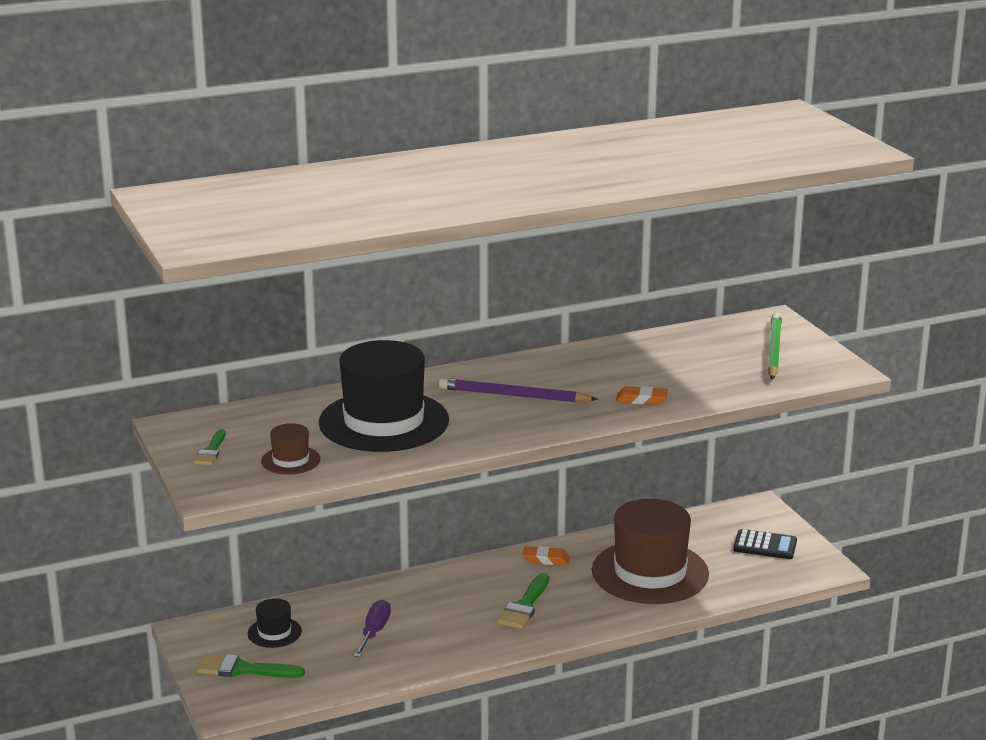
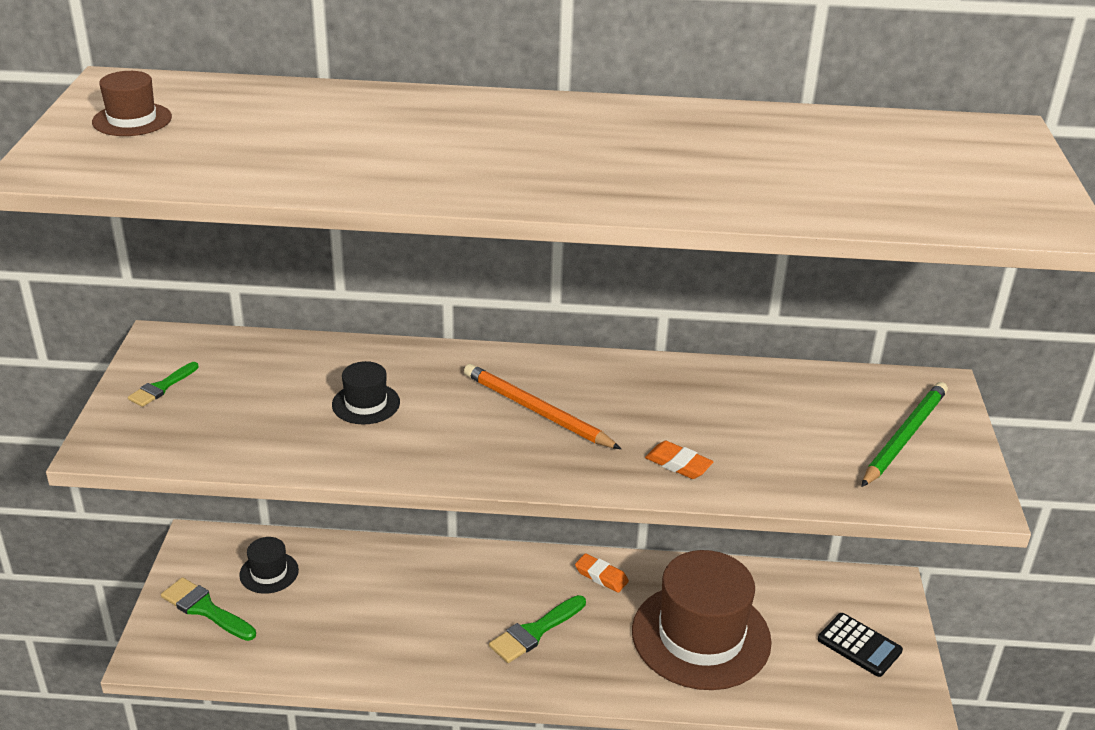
camera: 25 degrees right, 10 degrees up
(290, 460) = (222, 427): brown hat -> brown hat (132, 120)
(374, 632) = (360, 609): purple screwdriver -> none
(384, 422) = (366, 403): black hat -> black hat, size x0.44
(514, 396) = (536, 411): purple pencil -> orange pencil

